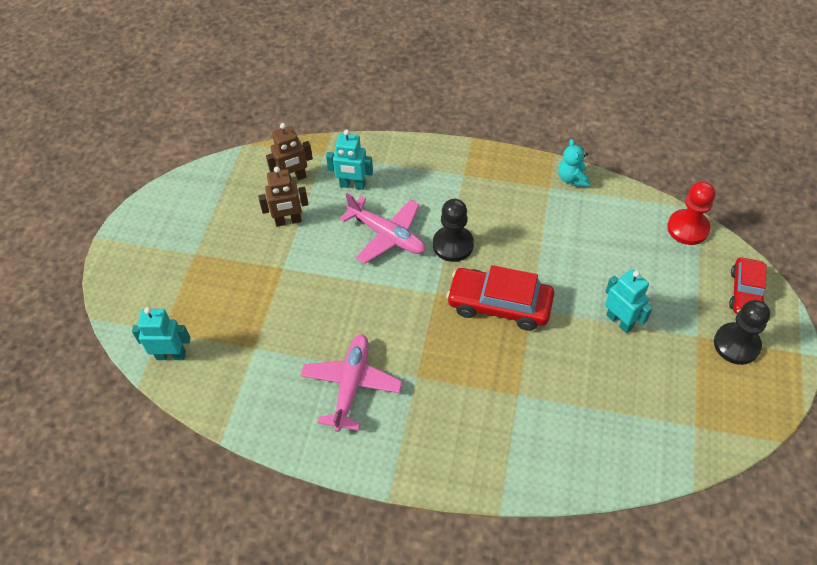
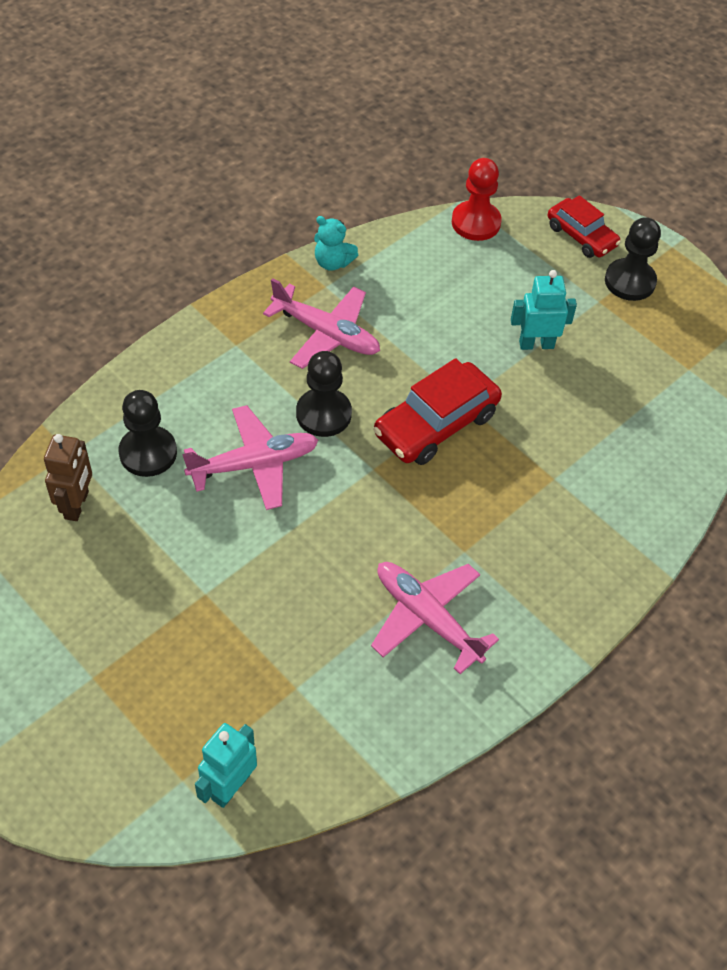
camera: 60 degrees left, 0 degrees up
(288, 221) = (139, 548): brown robot -> none
(352, 185) = (148, 453): turquoise robot -> black pawn
(514, 209) = (326, 334): none -> pink plane

